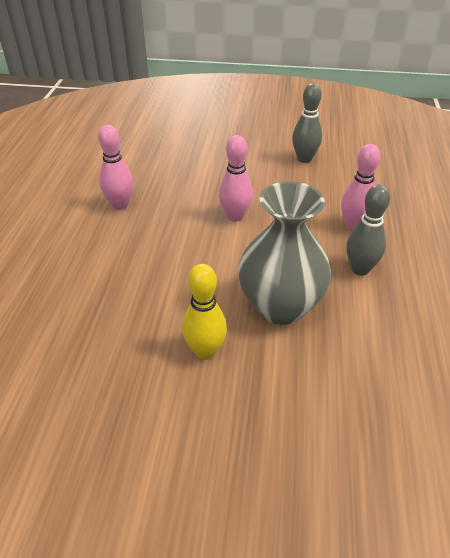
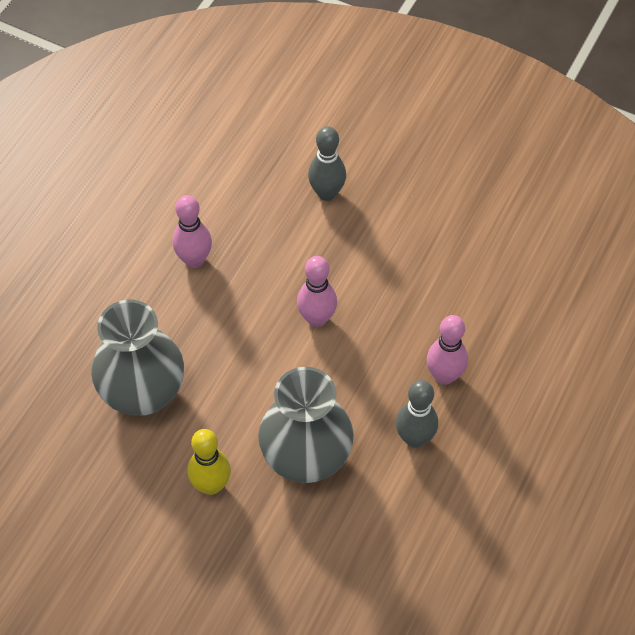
camera: 20 degrees right, 15 degrees up
(110, 299) = (143, 393): none -> grey vase
(304, 159) = (448, 245): grey bowling pin -> grey bowling pin (327, 193)

